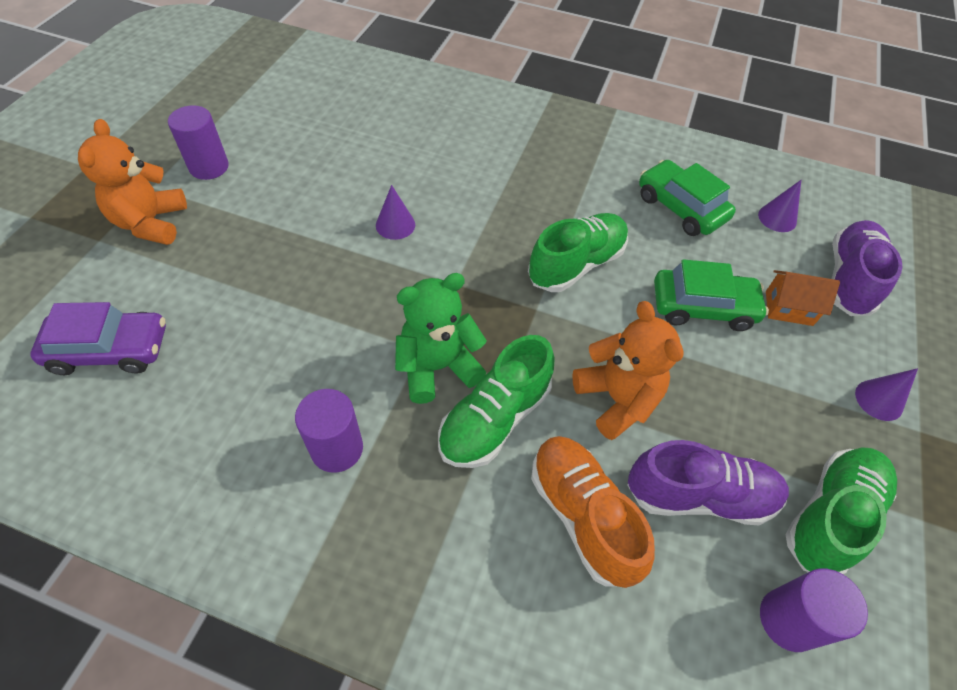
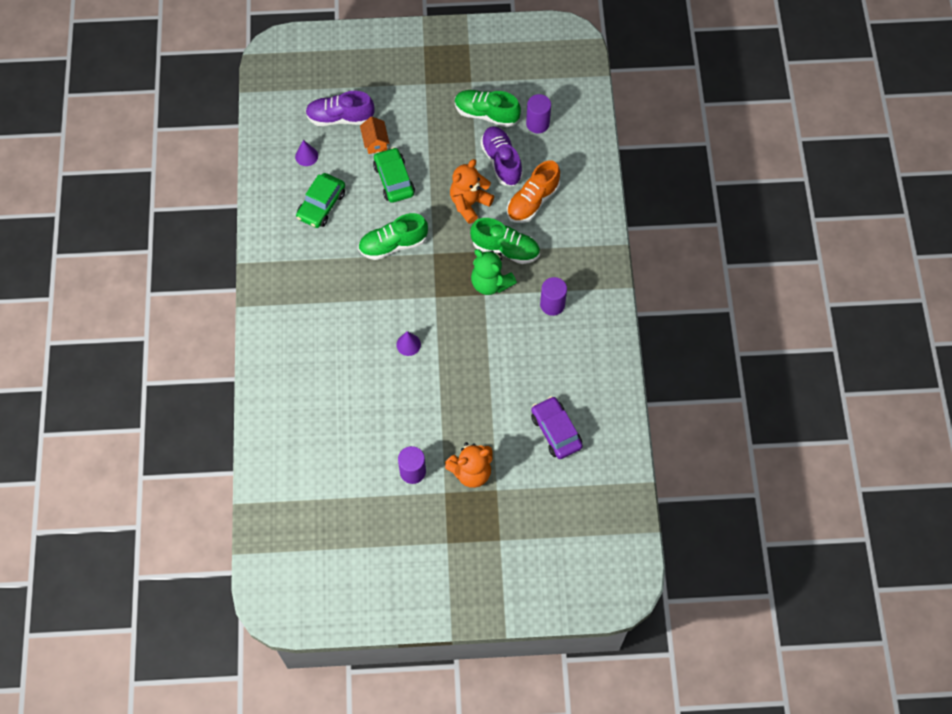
camera: 110 degrees left, 10 degrees up
(576, 264) = (393, 244): green shoe -> green shoe turned 45 degrees counterclockwise
(879, 400) = (415, 100): purple cone -> none

